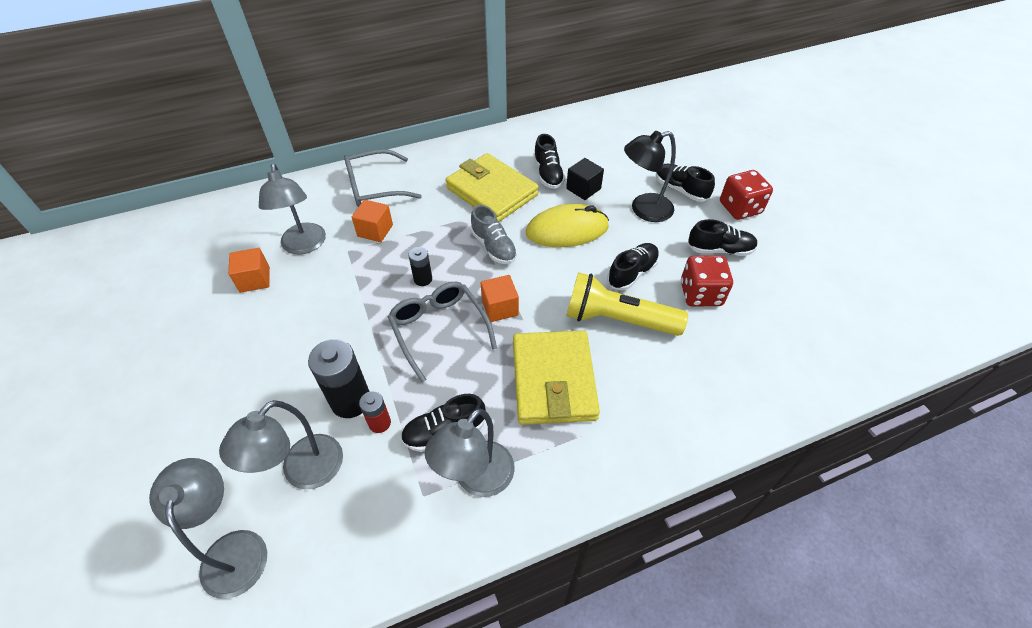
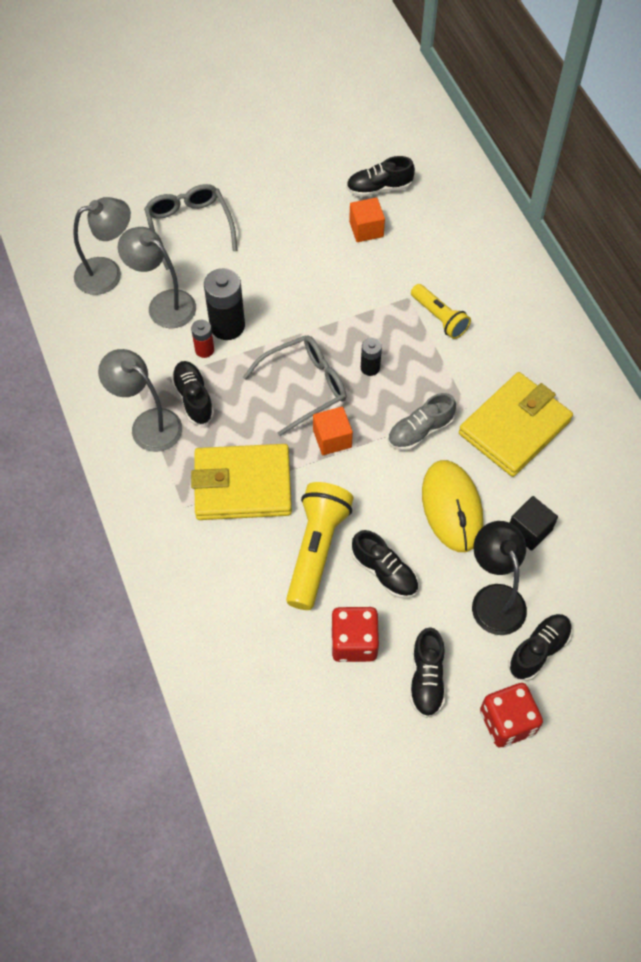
camera: 90 degrees right, 10 degrees up
(304, 246) = (413, 260): grey lamp -> none
(375, 187) = (511, 308): grey glasses -> grey glasses (189, 227)
(375, 230) = (439, 318): orange cube -> yellow flashlight
(548, 174) = (555, 490): black shoe -> black shoe (379, 188)

